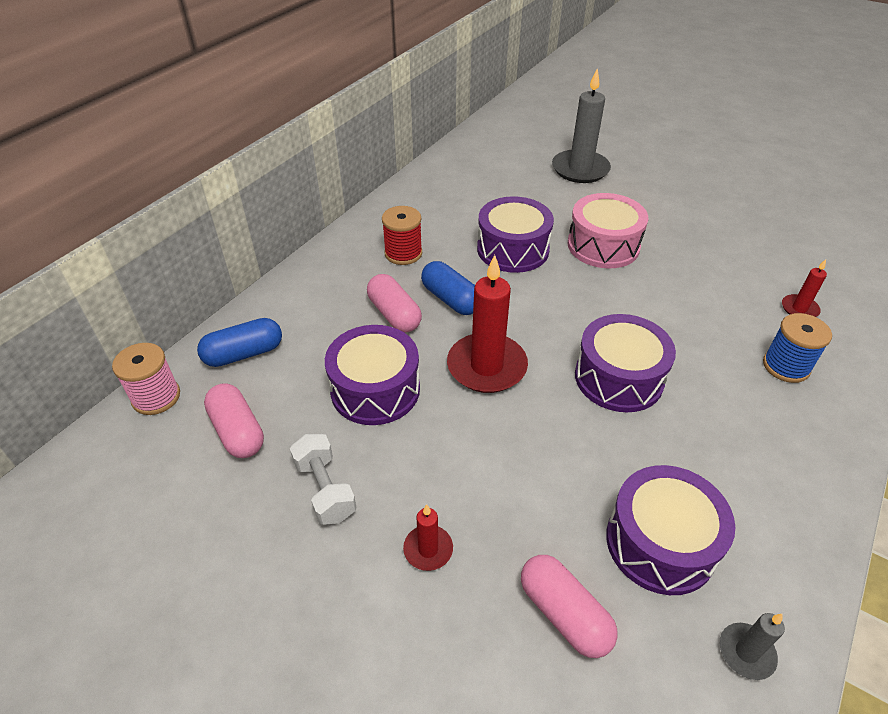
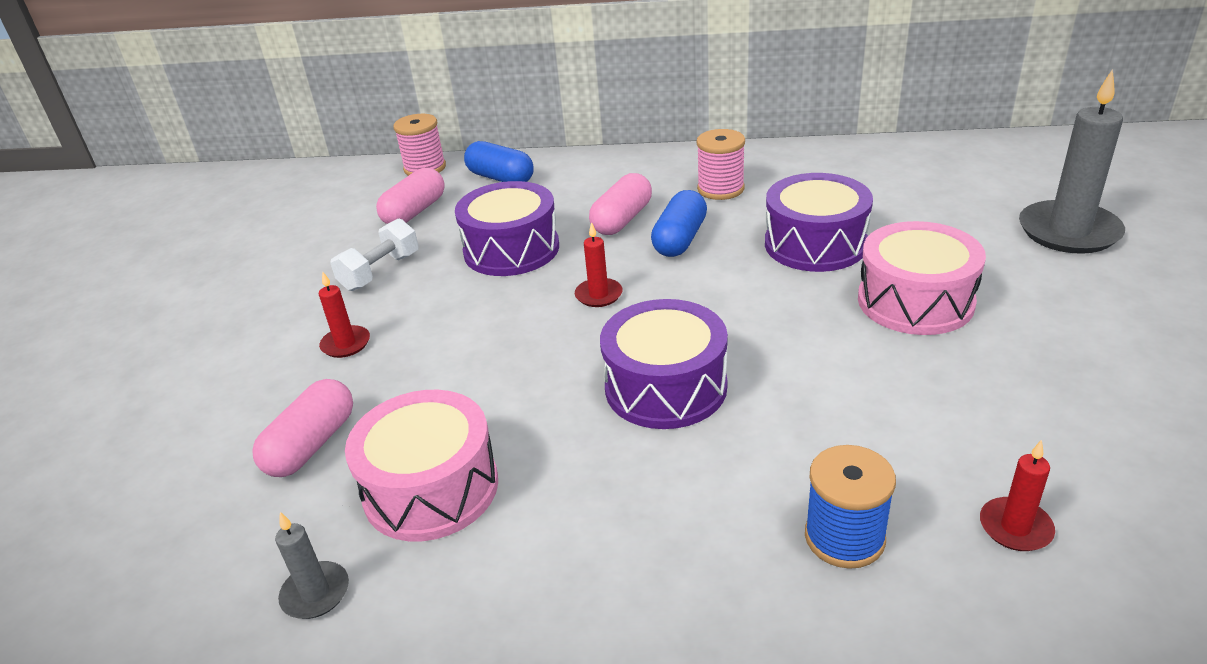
camera: 65 degrees right, 10 degrees down
(403, 253) = (720, 189): red spool -> pink spool
(487, 366) = (598, 295): red candle -> red candle, size x0.49
(660, 543) = (431, 488): purple drum -> pink drum

